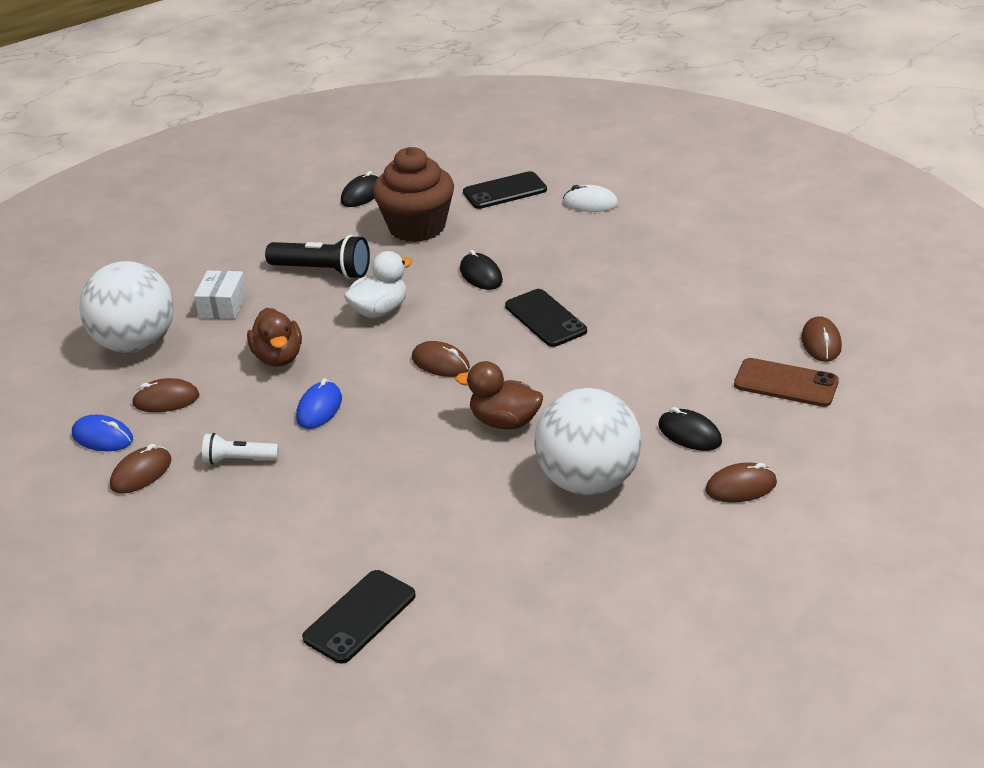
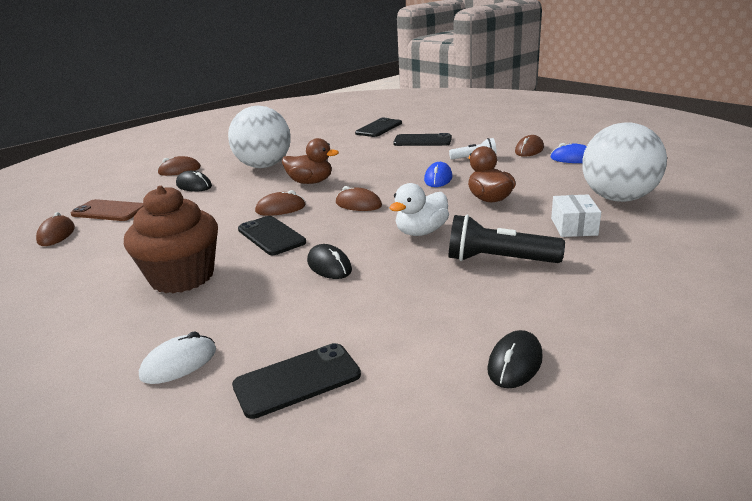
camera: 175 degrees right, 10 degrees down
(166, 400) = (551, 174): brown mouse -> brown mouse (280, 209)
(293, 536) = (422, 141): none -> black phone
(417, 227) = (413, 315): brown cupcake -> brown cupcake (182, 277)
(590, 203) = (179, 363): white mouse -> white mouse turned 45 degrees counterclockwise

